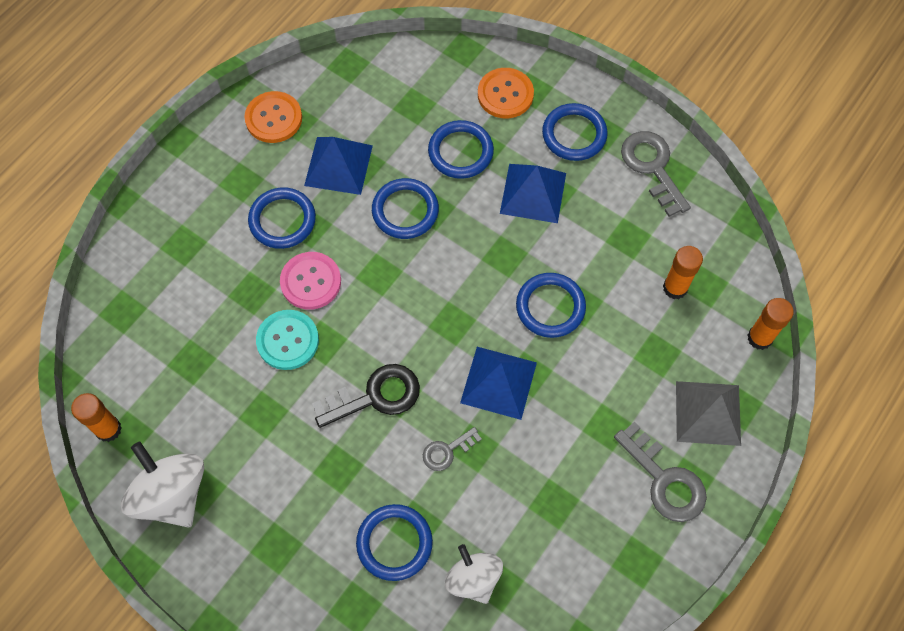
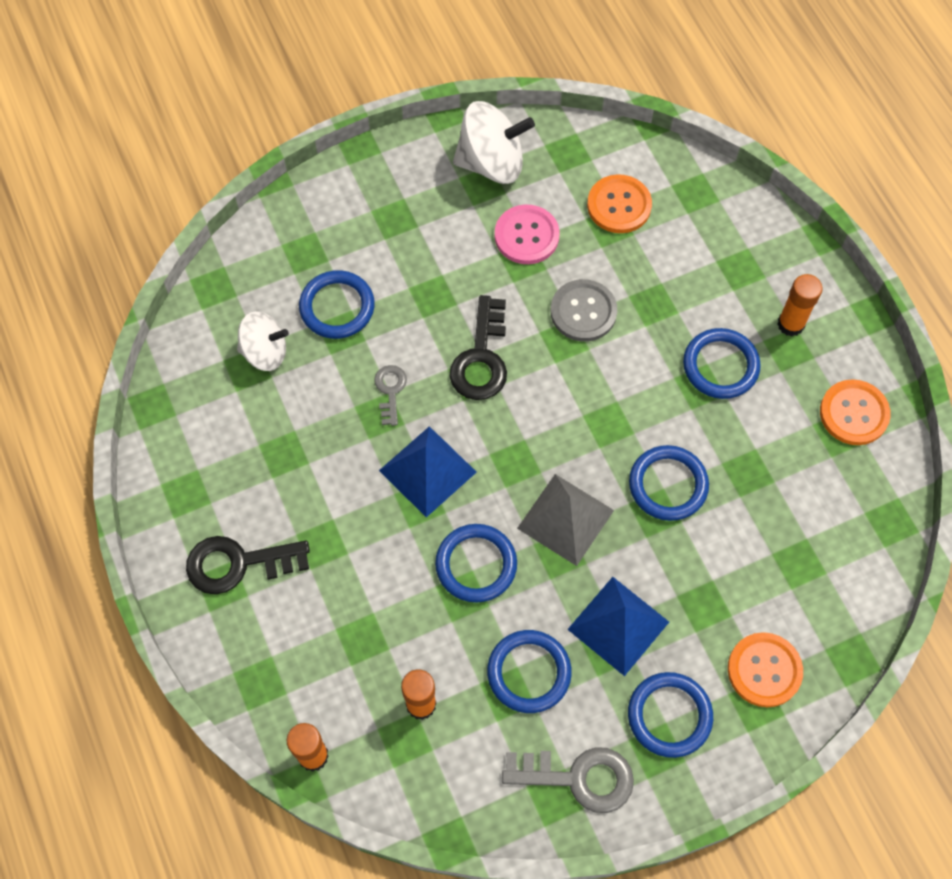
camera: 120 degrees right, 0 degrees up
(108, 429) = (582, 140): orange glue stick -> orange glue stick (790, 324)
(166, 364) = (619, 205): none -> orange button
(288, 340) = (583, 312): turquoise button -> grey button
(311, 281) = (635, 359): pink button -> pink button (526, 236)
(338, 165) = (760, 448): blue pyramid -> none
(460, 152) = (711, 579): blue ring -> blue ring (529, 672)
(665, 480) = (238, 564): grey key -> black key
(708, 413) = (272, 647): grey pyramid -> grey pyramid (565, 519)

